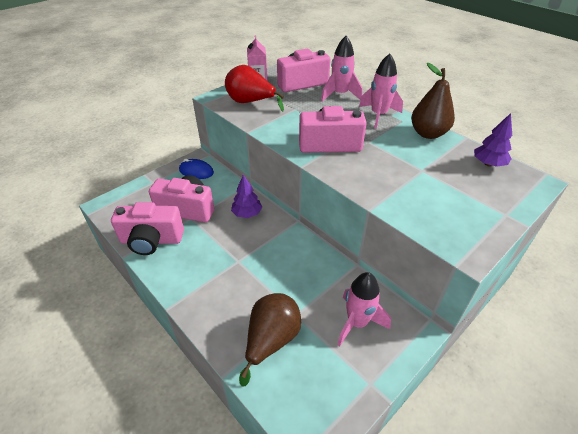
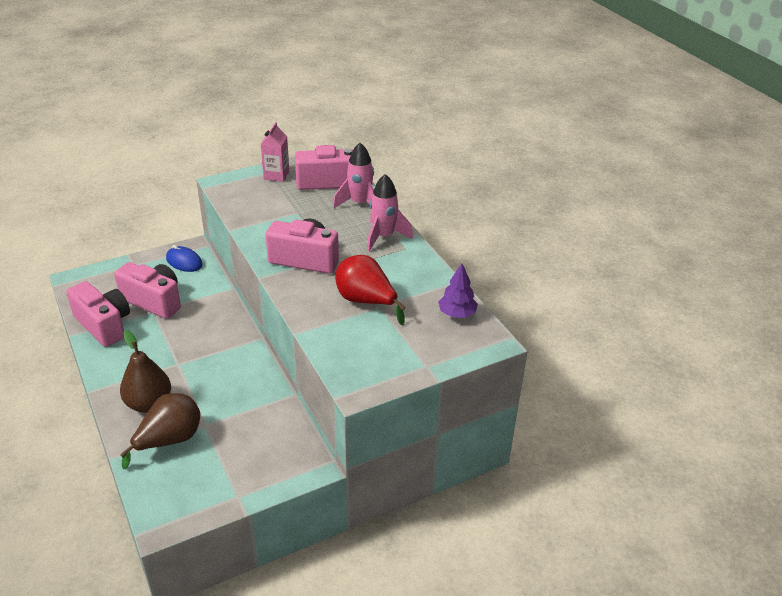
camera: 15 degrees right, 5 degrees down
(151, 240) = (104, 325): pink camera -> pink camera turned 150 degrees counterclockwise
(247, 213) = (213, 319): purple tree -> none
(250, 102) = (254, 195): red pear -> red pear (366, 301)
(357, 322) = (259, 445): pink rocket -> none
(428, 133) = (421, 268): brown pear -> brown pear (149, 403)

